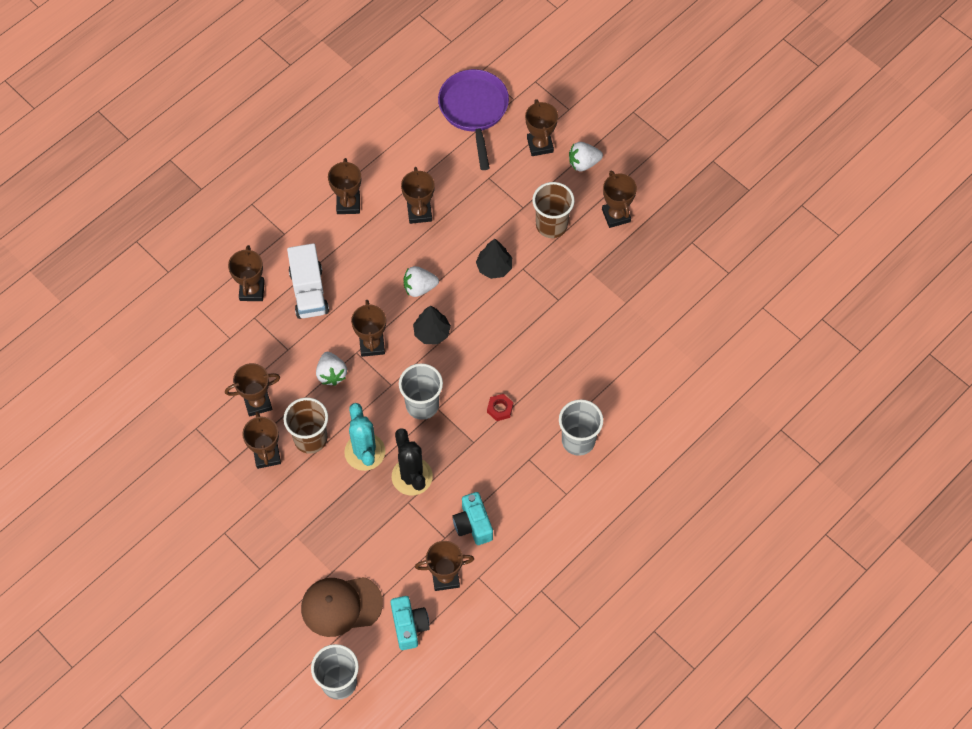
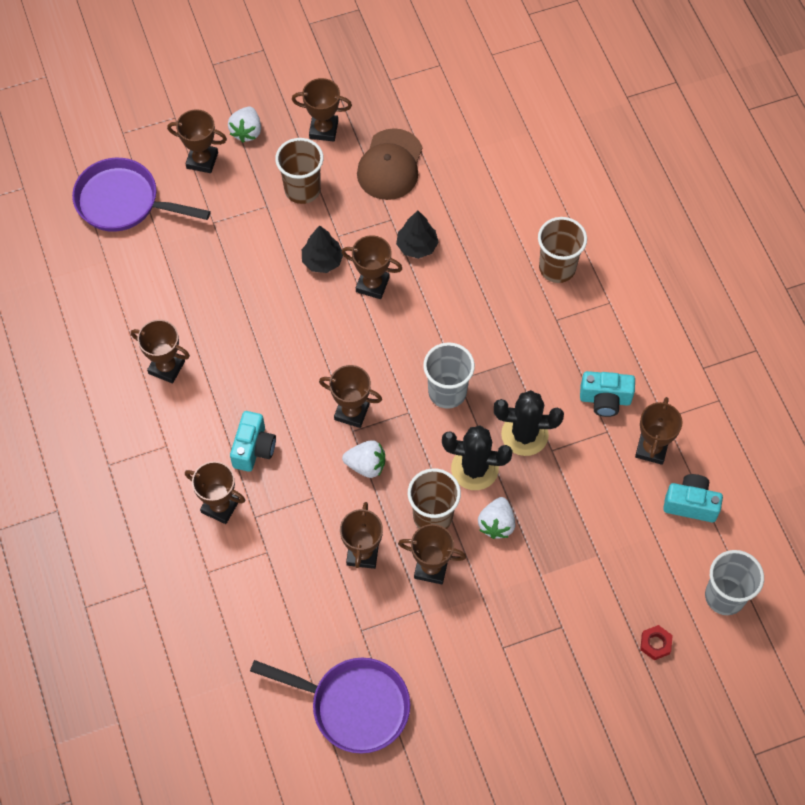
camera: 65 degrees left, 0 degrees up
(135, 448) = (353, 706): none -> purple pan
(309, 292) = (254, 448): white truck -> turquoise camera
(341, 606) = (640, 561): brown cap -> brown cap (390, 165)
(365, 452) = (474, 469): turquoise cactus -> black cactus
(419, 212) = (217, 303): brown trophy -> brown trophy (372, 284)
(419, 288) = (308, 339): white strawberry -> white strawberry (496, 524)
(432, 333) = (367, 349): black tree -> black tree (417, 246)
(500, 409) = (487, 322): red nut -> red nut (655, 644)
(578, 440) = (557, 268): grey cup -> brown cup

